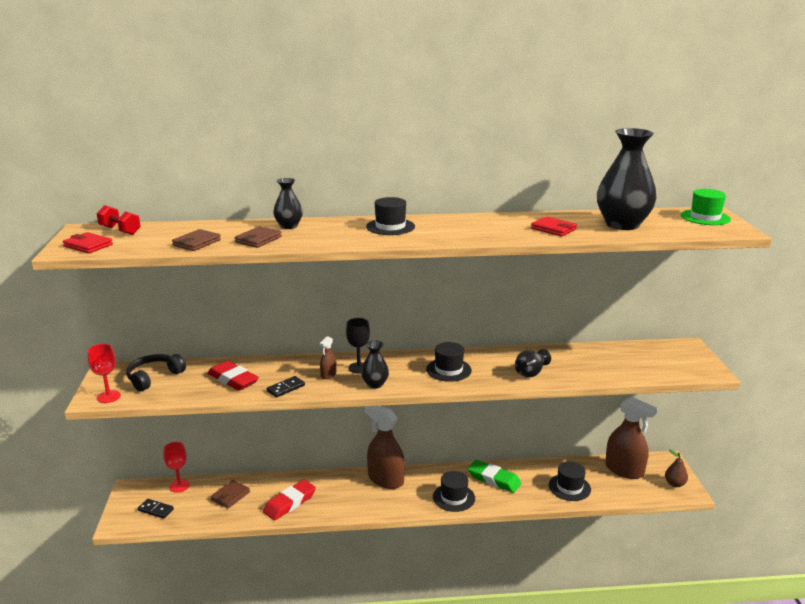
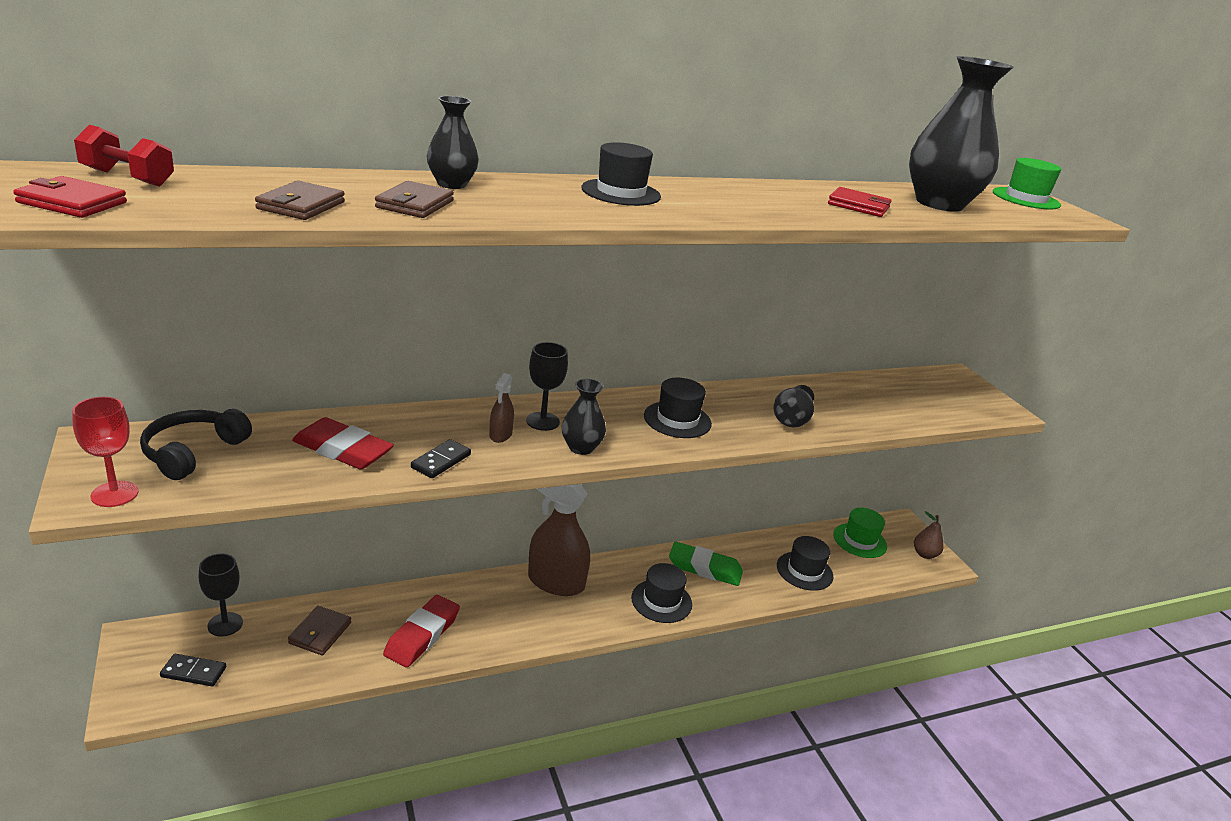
camera: 20 degrees left, 5 degrees up
(179, 486) = (225, 624): red goblet -> black goblet
(624, 470) = (859, 540): brown spray bottle -> green hat

